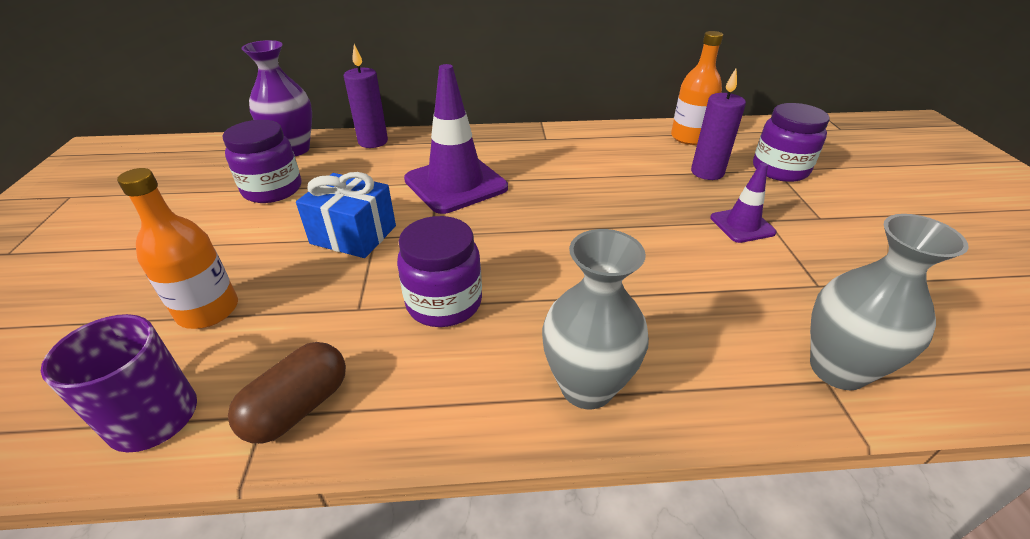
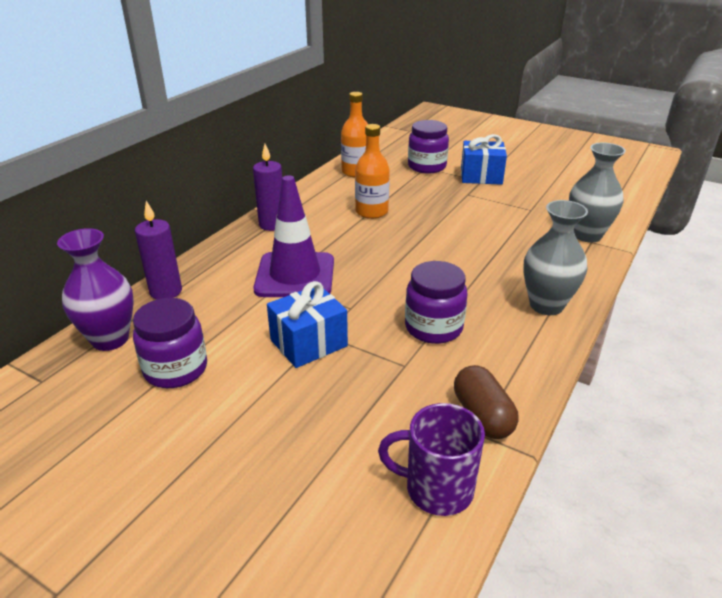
camera: 55 degrees left, 5 degrees down
(208, 310) = (333, 442): orange bottle -> orange bottle (371, 212)
(707, 172) = (402, 186): purple candle -> purple candle (272, 224)
(742, 225) = (464, 203): purple traffic cone -> none
(830, 213) = (481, 176): none -> blue gift

